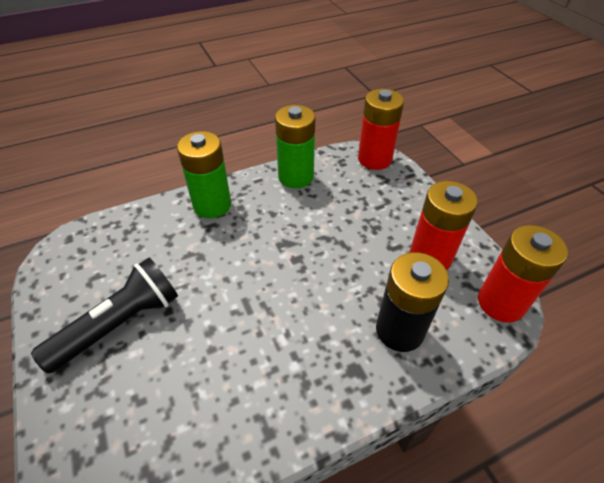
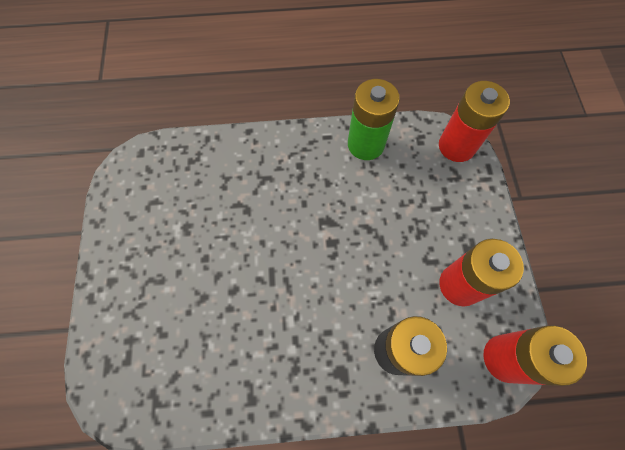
camera: 20 degrees right, 20 degrees up
(120, 324) = (163, 257): black flashlight -> none
(212, 205) = (274, 154): green battery -> none

